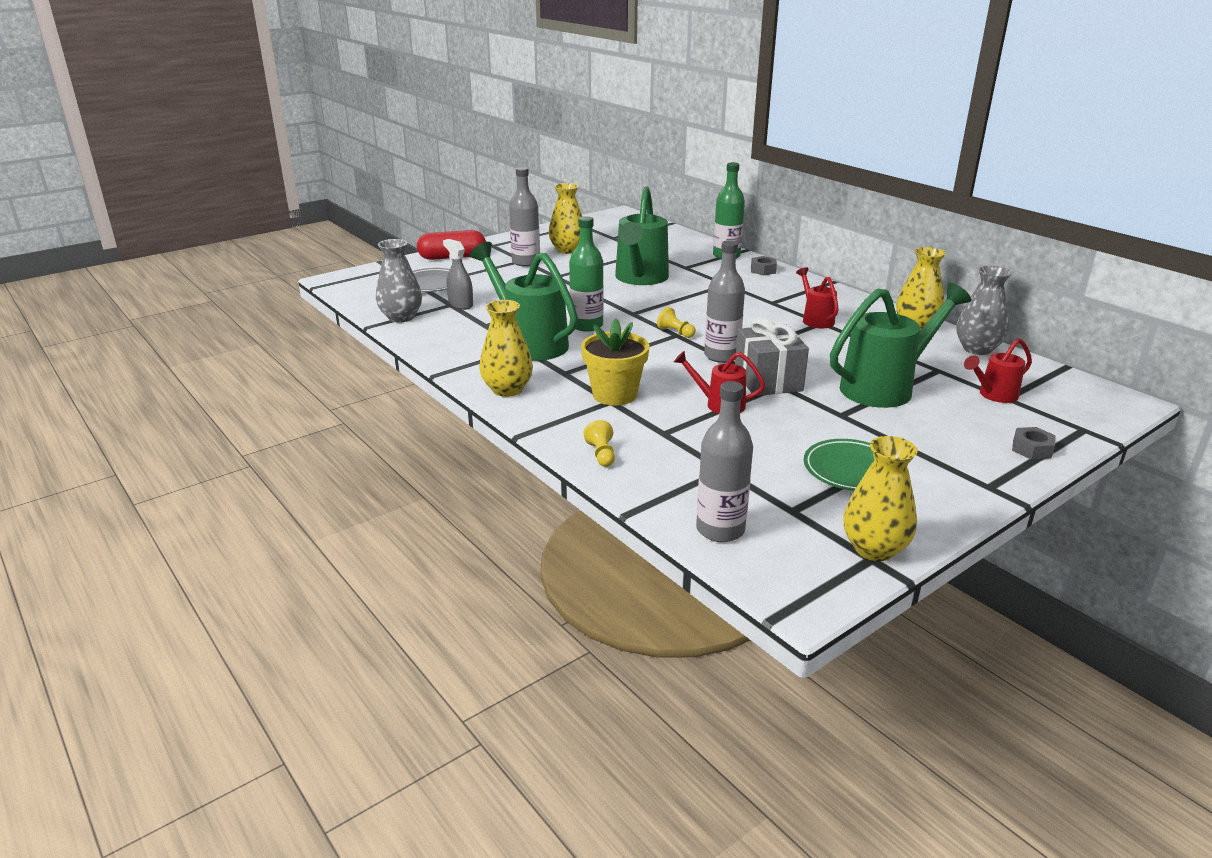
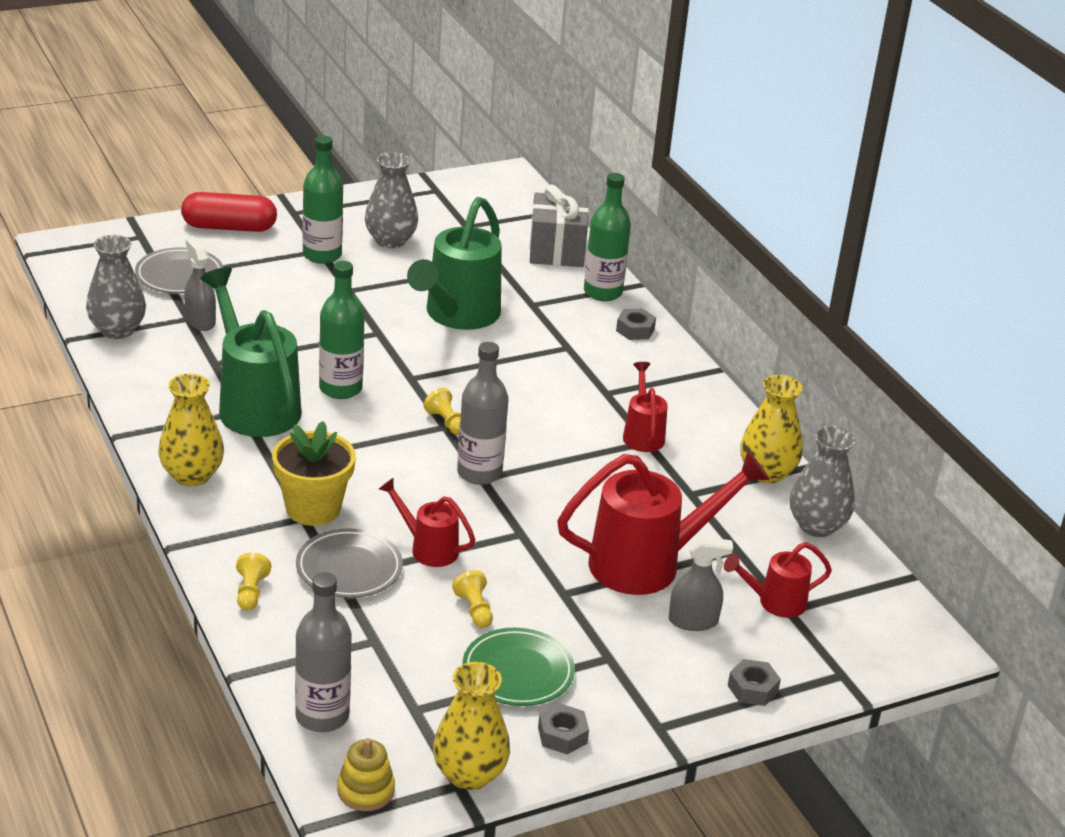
camera: 10 degrees right, 5 degrees up
(526, 262) = (322, 255): grey bottle -> green bottle
(567, 250) = (390, 241): yellow vase -> grey vase
(669, 426) = (349, 568): none -> grey plate
(768, 381) = (511, 524): grey gift -> grey gift (556, 250)
(784, 436) = (474, 610): none -> yellow pawn
(798, 579) = (365, 790): none -> yellow stacking toy
(884, 388) = (647, 564): green watering can -> red watering can
(922, 506) = (562, 735): none -> grey nut
(949, 415) = (693, 621): none -> grey spray bottle

